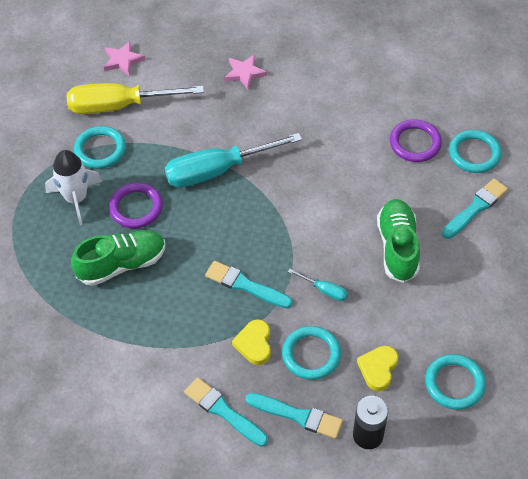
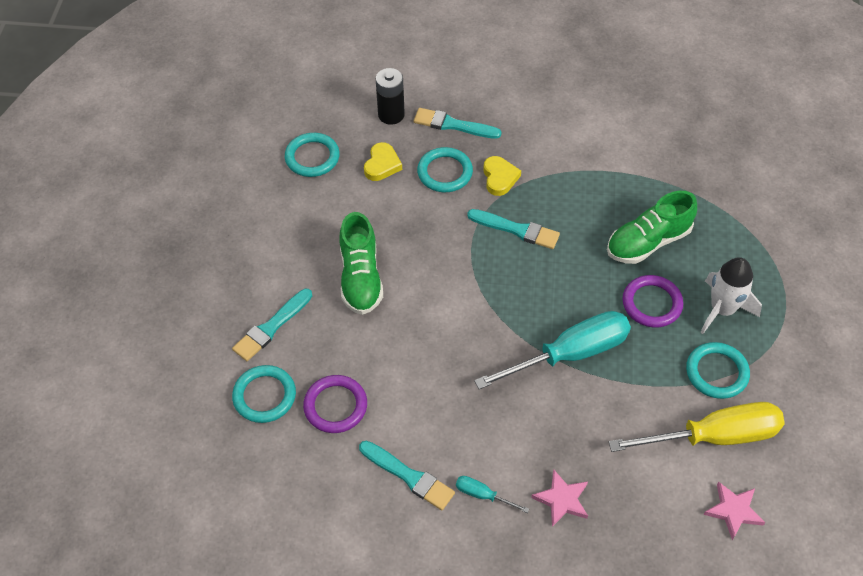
camera: 175 degrees right, 0 degrees up
(223, 411) = (519, 124): turquoise brush -> turquoise brush (409, 476)
(324, 290) = (436, 230): turquoise screwdriver -> turquoise screwdriver (482, 495)

